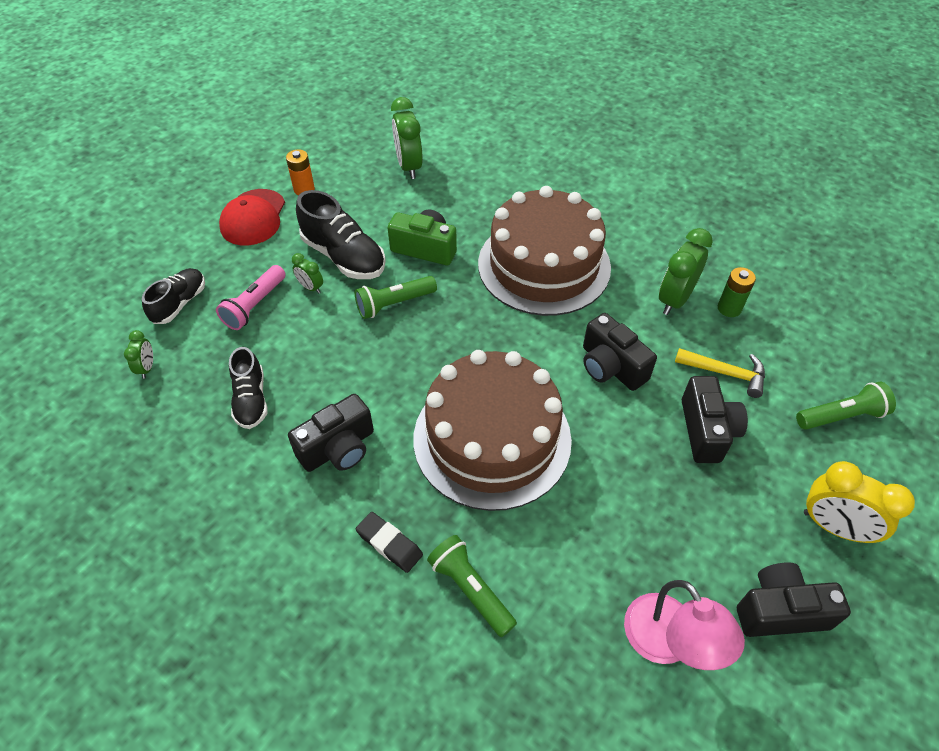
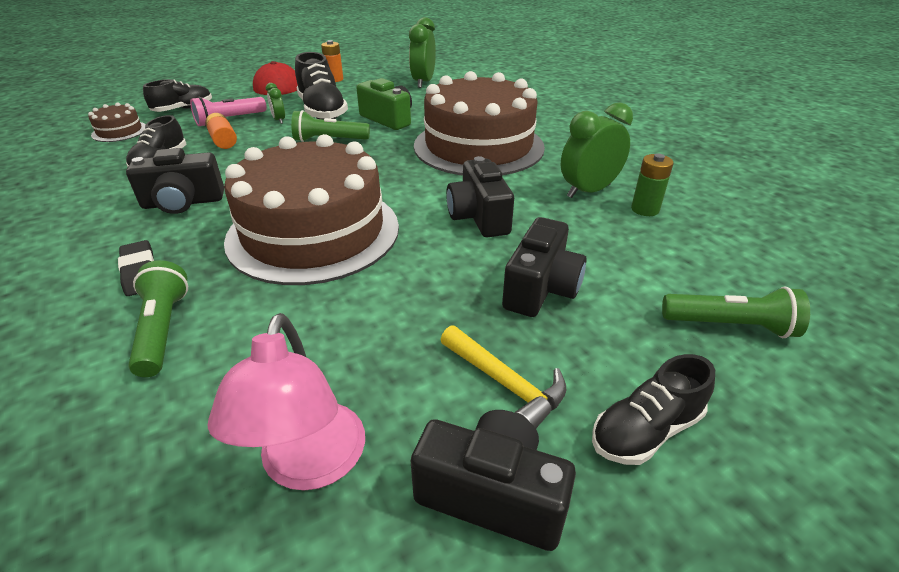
camera: 25 degrees right, 15 degrees down
(147, 368) = (119, 131): green clock -> brown cake
(283, 342) = (223, 140): none -> orange battery
(725, 373) = (602, 252): yellow hammer -> yellow hammer (505, 384)
(834, 527) = (645, 430): yellow clock -> black shoe

